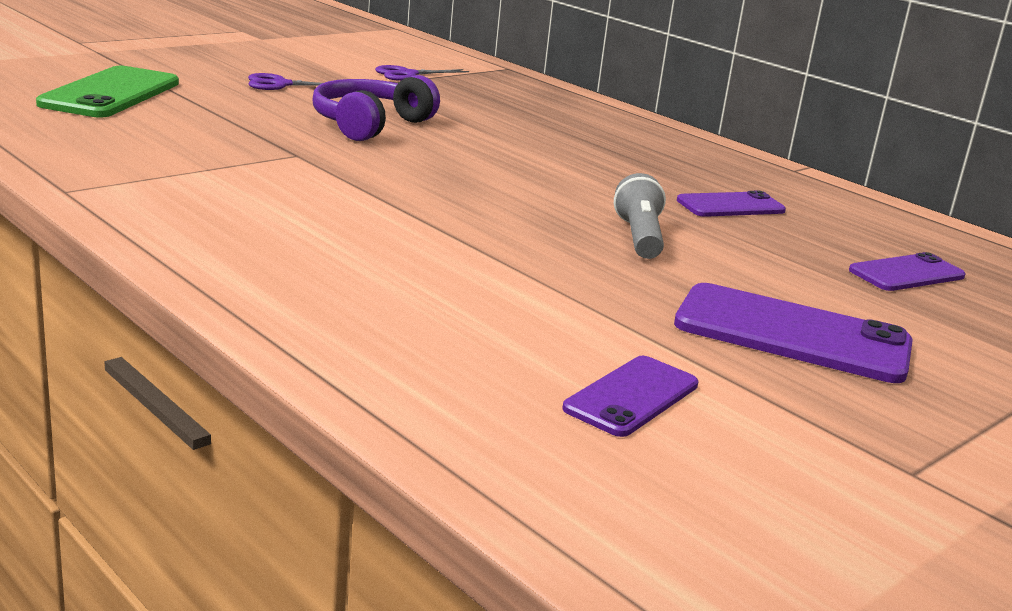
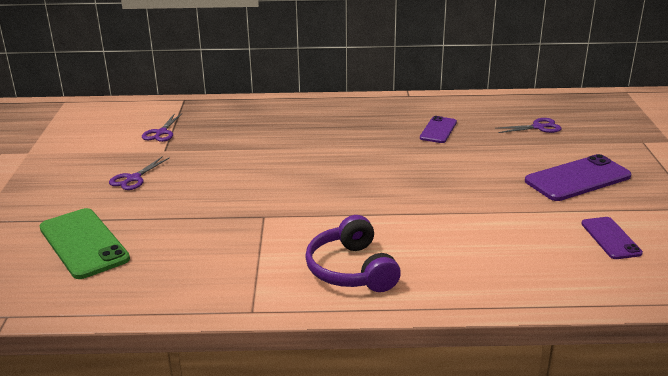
camera: 45 degrees left, 5 degrees up
(370, 124) = (236, 176): purple headphones -> purple headphones (351, 270)
(639, 237) = (457, 168): grey flashlight -> none
(906, 273) = (538, 127): purple phone -> purple scissors

